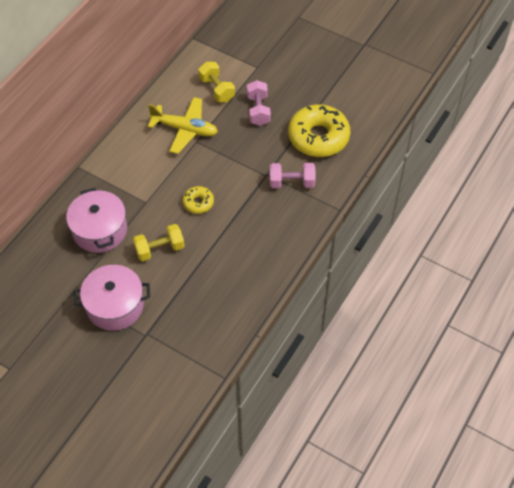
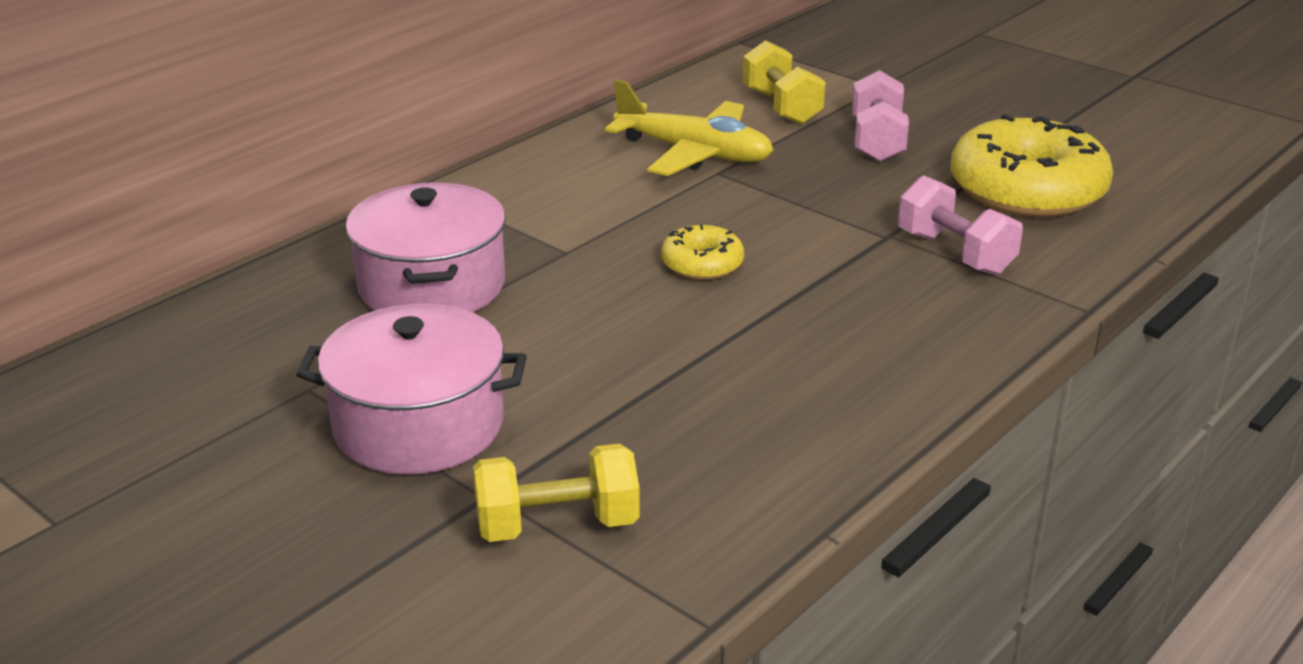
camera: 10 degrees right, 25 degrees down
(159, 249) = (578, 332): yellow dumbbell -> yellow dumbbell (557, 525)
(291, 182) = (955, 253): pink dumbbell -> pink dumbbell turned 45 degrees clockwise

